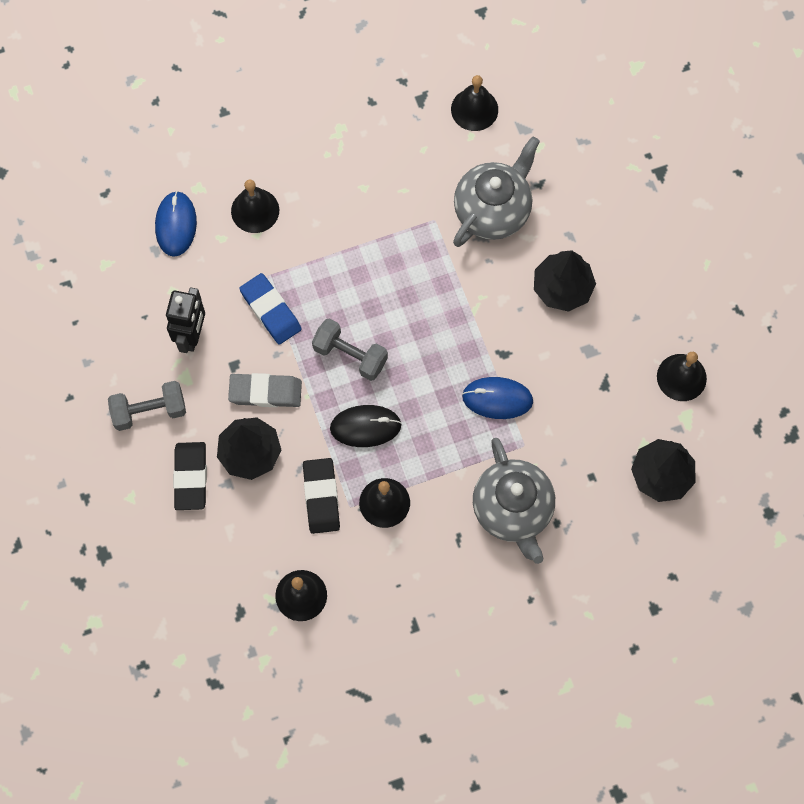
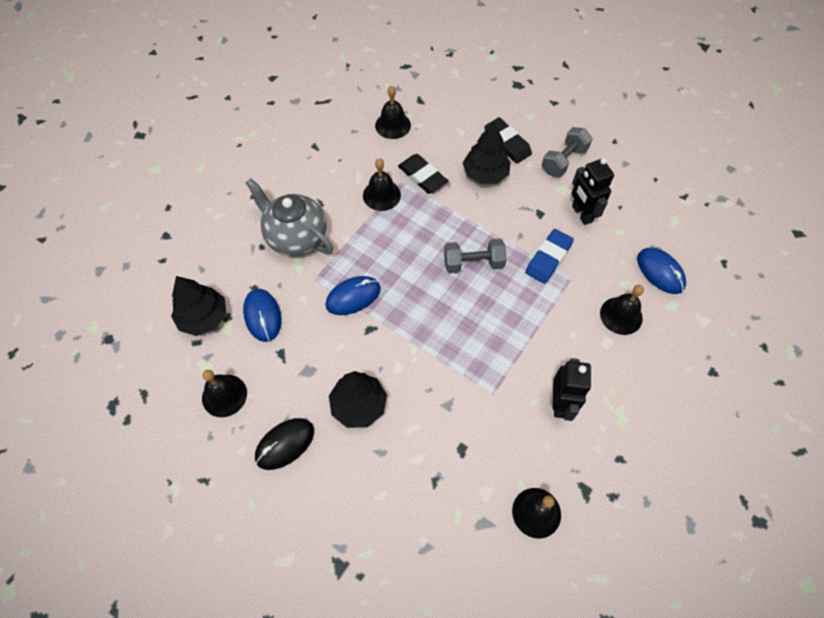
camera: 145 degrees right, 10 degrees down
(265, 392) = (506, 210): grey eraser -> none
(270, 310) = (548, 258): blue eraser -> blue eraser turned 75 degrees counterclockwise
(365, 427) = (427, 228): black mouse -> black mouse (285, 444)
(382, 174) = (560, 403): none -> black robot
(493, 210) = (455, 432): grey teapot -> none
(600, 437) = (262, 316): none -> blue mouse

